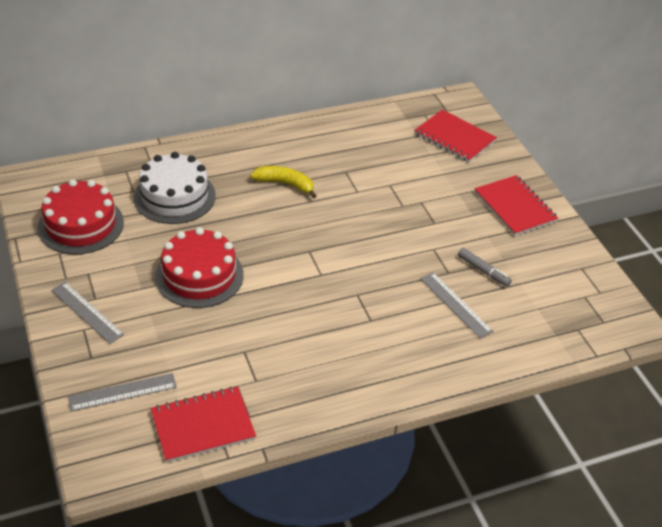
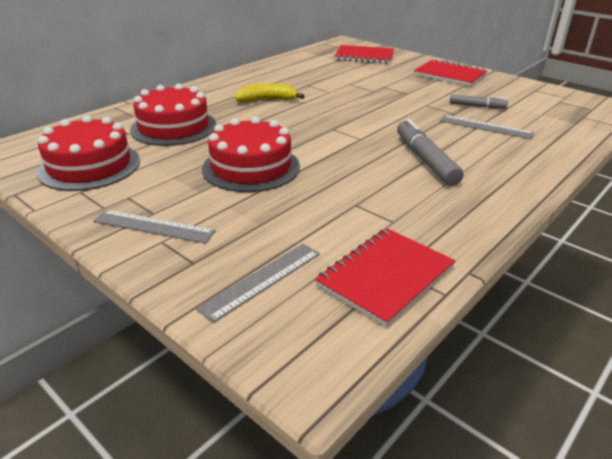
camera: 25 degrees left, 10 degrees down
(174, 196) = (173, 127): white cake -> red cake
(350, 325) = (425, 160): none -> grey marker

